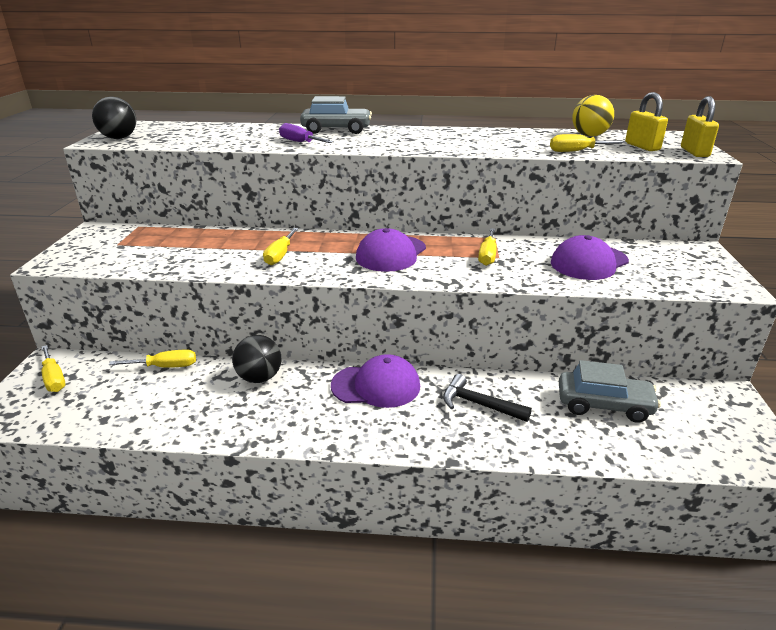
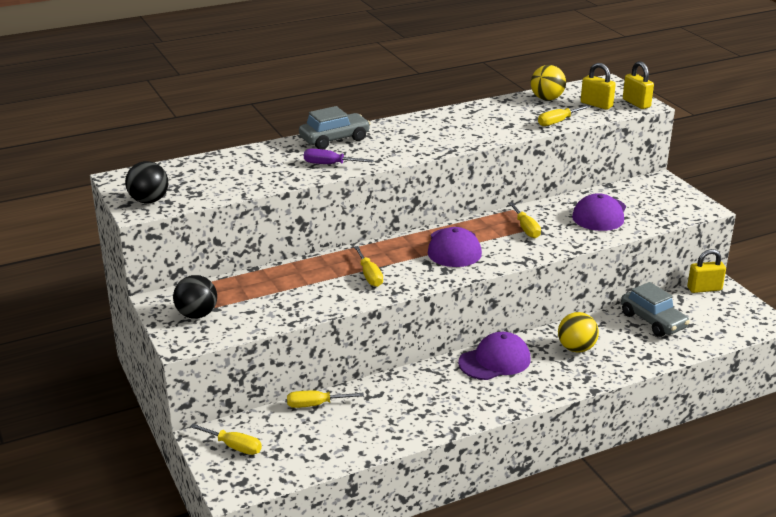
camera: 30 degrees left, 0 degrees up
(165, 367) = (315, 405): yellow screwdriver -> yellow screwdriver turned 150 degrees counterclockwise
(259, 378) = (402, 386): black ball -> black ball (197, 314)
(479, 404) = (576, 348): black hammer -> yellow ball
(604, 405) = (653, 321): grey car -> grey car turned 75 degrees clockwise
(705, 390) = (704, 289): none -> yellow padlock

